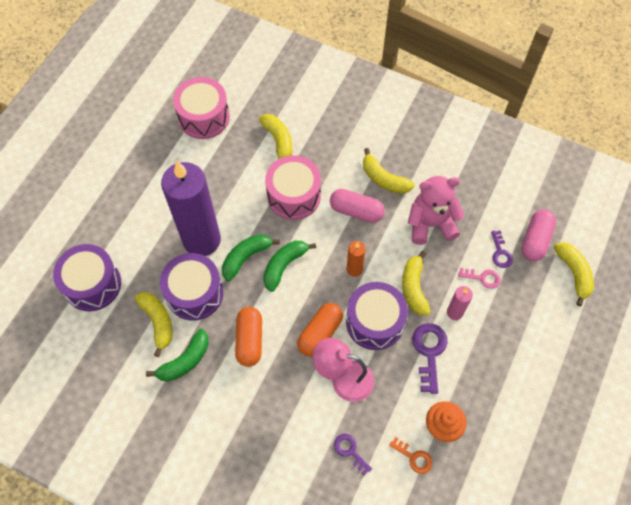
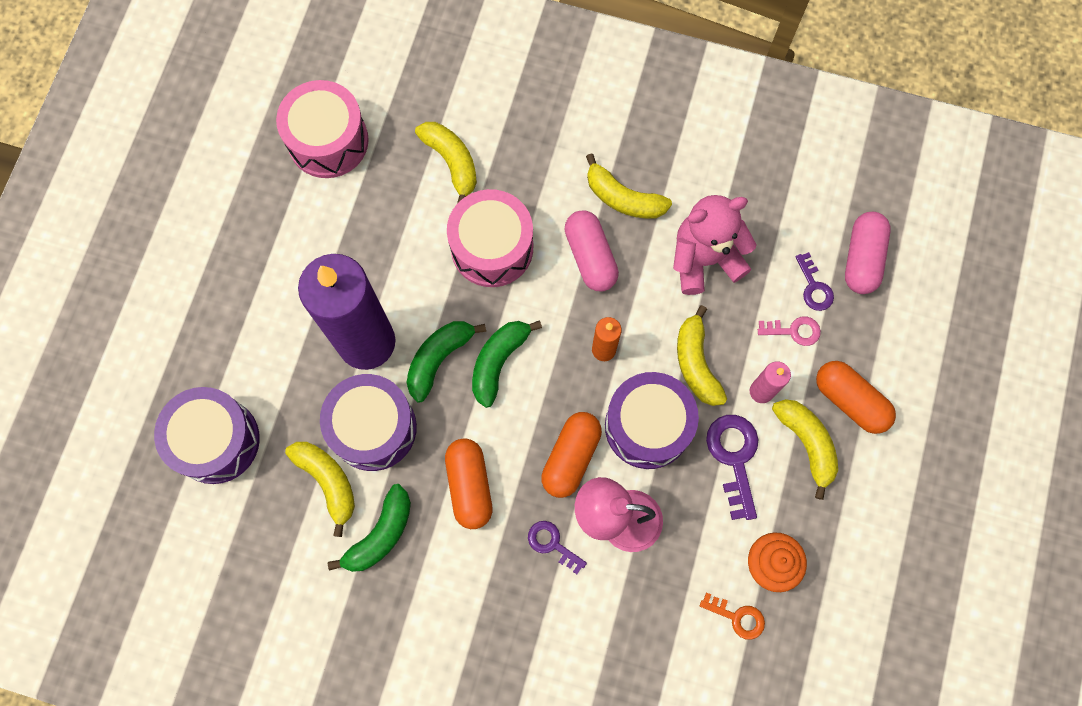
camera: 10 degrees left, 10 degrees up
(350, 451) = (645, 624): purple key -> purple key (552, 544)
(356, 211) = (590, 257): pink capsule -> pink capsule turned 60 degrees clockwise
(514, 328) = (850, 400): none -> orange capsule
(573, 273) = (924, 301): yellow banana -> yellow banana (806, 443)

